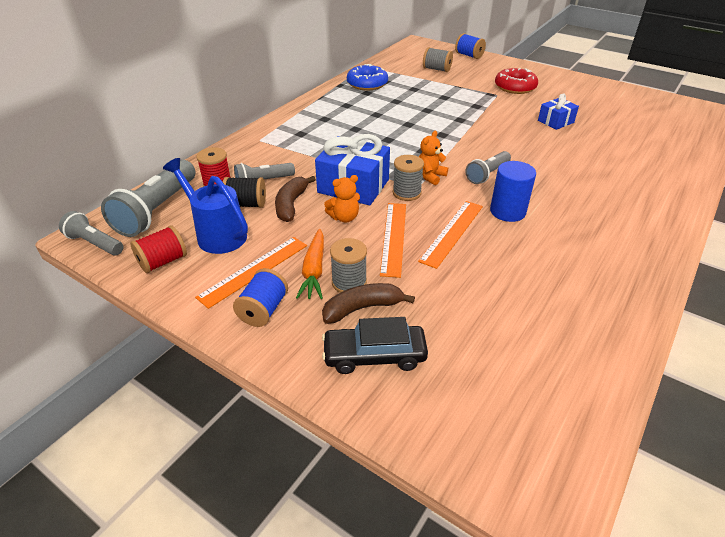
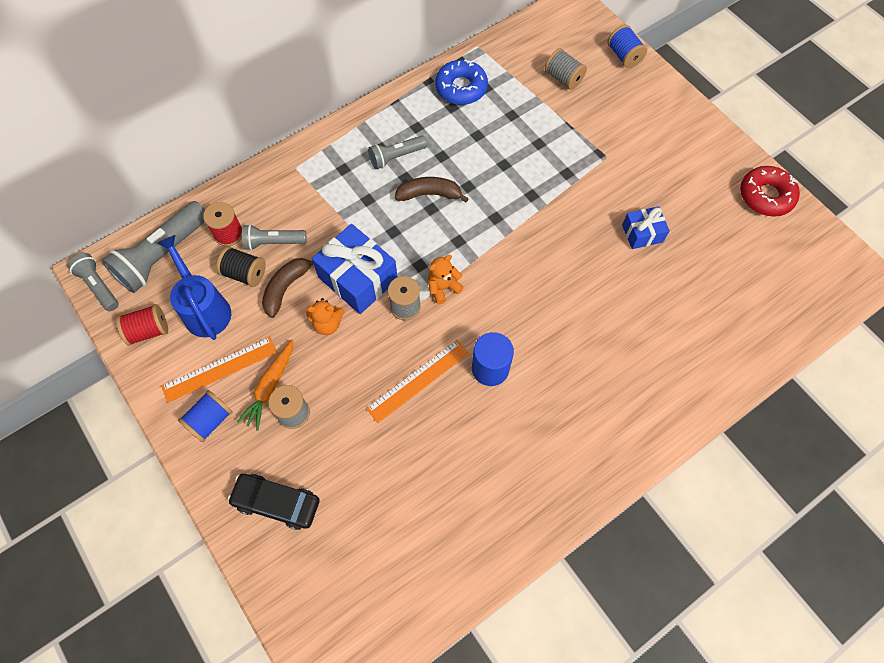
camera: 20 degrees right, 25 degrees up
(362, 308) = (291, 448): brown banana -> brown banana (429, 194)
(393, 238) = (360, 368): orange ruler -> none
(487, 174) = (504, 304): grey flashlight -> grey flashlight (396, 157)
(515, 87) = (639, 147): red donut -> red donut (765, 196)

